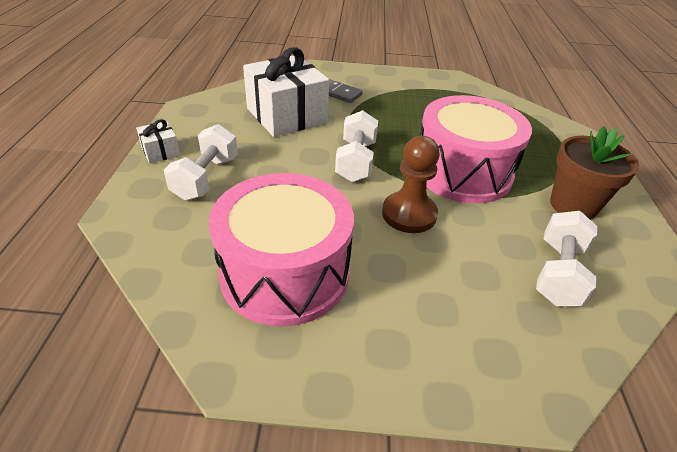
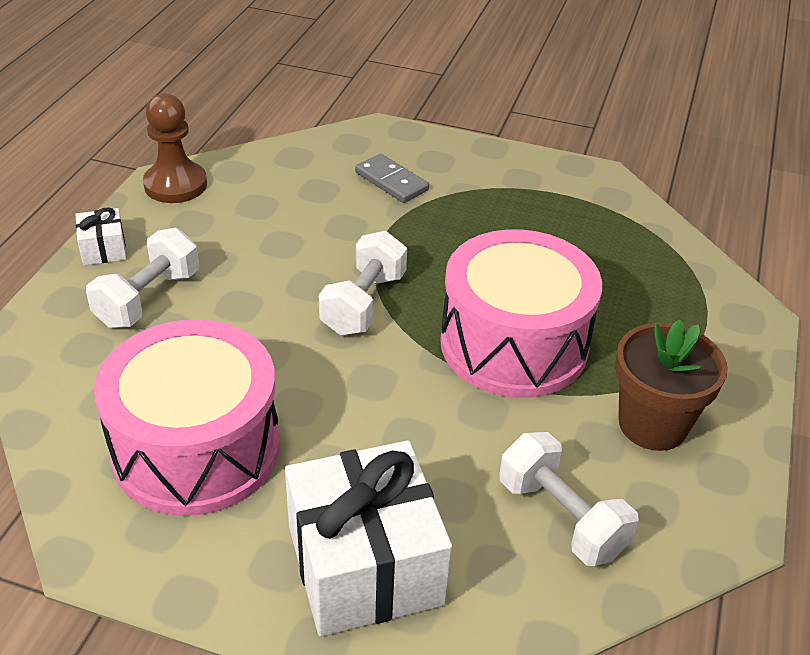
camera: 15 degrees right, 0 degrees up
(286, 115) = (298, 213): white gift -> white gift (365, 565)
(409, 214) = (398, 396): brown pawn -> brown pawn (175, 185)
(558, 273) = (561, 518): white dumbbell -> white dumbbell turned 75 degrees counterclockwise

